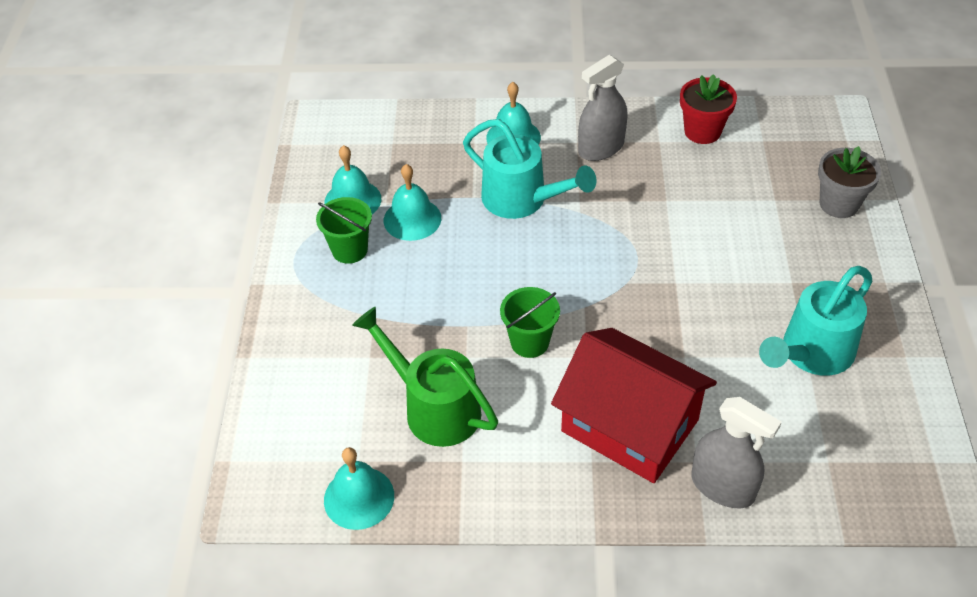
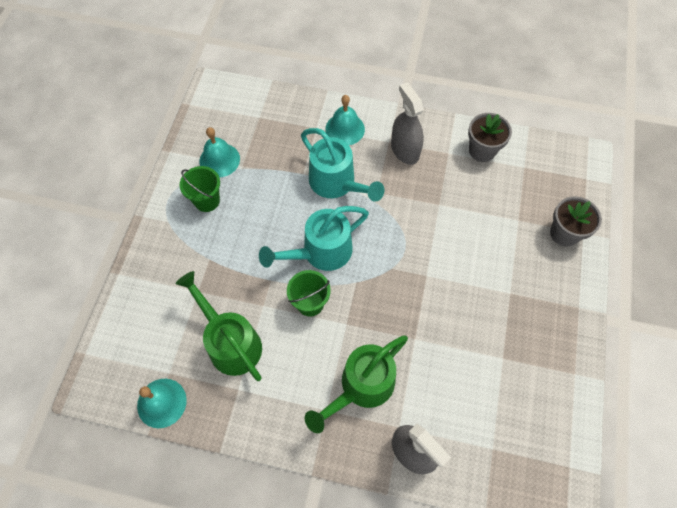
camera: 10 degrees right, 15 degrees up
(412, 219) = (256, 184): turquoise bell -> none
(601, 148) = (405, 150): grey spray bottle -> grey spray bottle turned 90 degrees clockwise
(630, 425) = (361, 387): red house -> green watering can
(702, 131) = (482, 150): red flower pot -> grey flower pot
(811, 354) = (506, 356): turquoise watering can -> turquoise watering can (320, 252)

